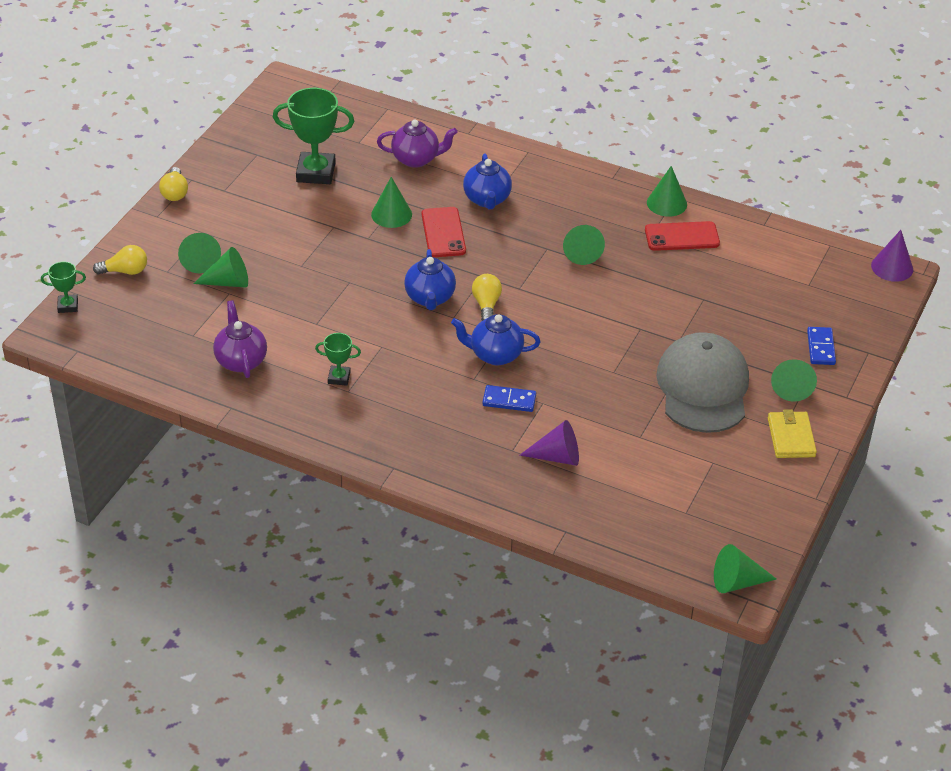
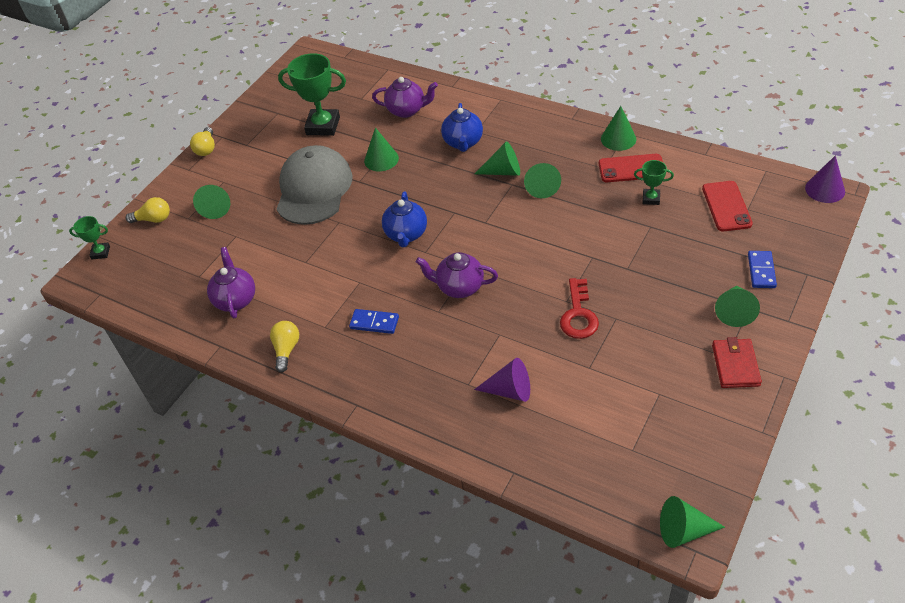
camera: 10 degrees right, 5 degrees up
(228, 282) = (236, 226): green cone -> green cone (503, 171)
(339, 378) = (318, 314): green trophy -> green trophy (651, 198)
(443, 233) = (423, 174): red phone -> red phone (726, 206)
(486, 305) = (455, 239): yellow light bulb -> yellow light bulb (286, 350)
(495, 355) = (459, 287): blue teapot -> purple teapot
(509, 400) = (468, 332): blue domino -> blue domino (374, 323)
(627, 385) = (578, 315): none -> red key
(703, 387) = (650, 315): grey cap -> grey cap (314, 189)
(791, 437) = (735, 365): yellow wallet -> red wallet

